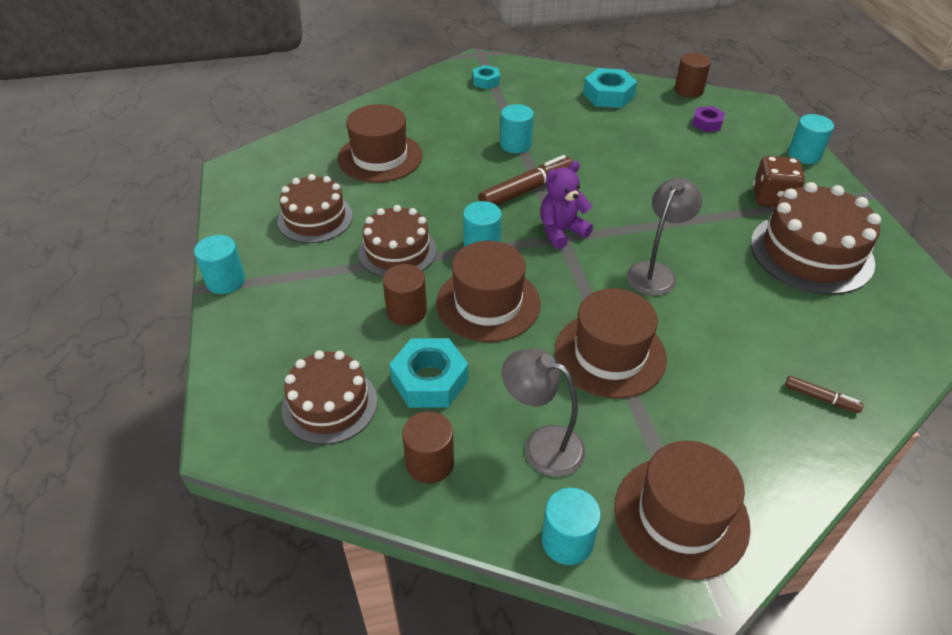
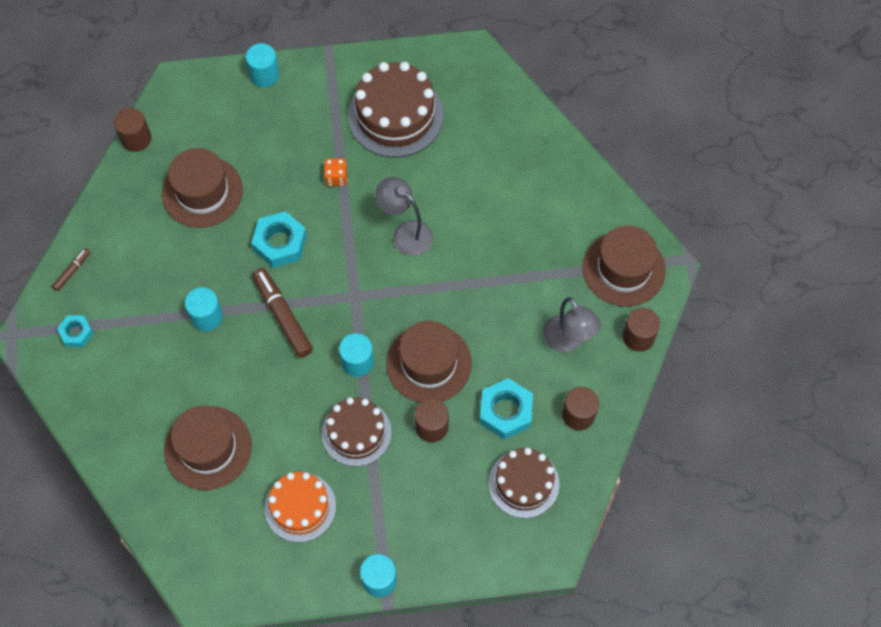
camera: 85 degrees left, 20 degrees up
(315, 218) = (300, 507): brown cake -> orange cake
(542, 445) = (567, 341): grey lamp -> grey lamp turned 60 degrees counterclockwise
(561, 231) = (346, 295): purple teddy bear -> none
(567, 541) = (638, 337): turquoise cylinder -> brown cylinder
(608, 95) = (130, 215): turquoise nut -> turquoise nut (280, 243)
(610, 354) = (490, 283): brown hat -> brown hat (202, 192)
(704, 213) = (336, 177): none -> orange dice
(707, 123) = (199, 138): purple nut -> none
(772, 198) = (323, 120): brown dice -> none
(821, 398) = (539, 161): brown marker -> brown marker (72, 271)

